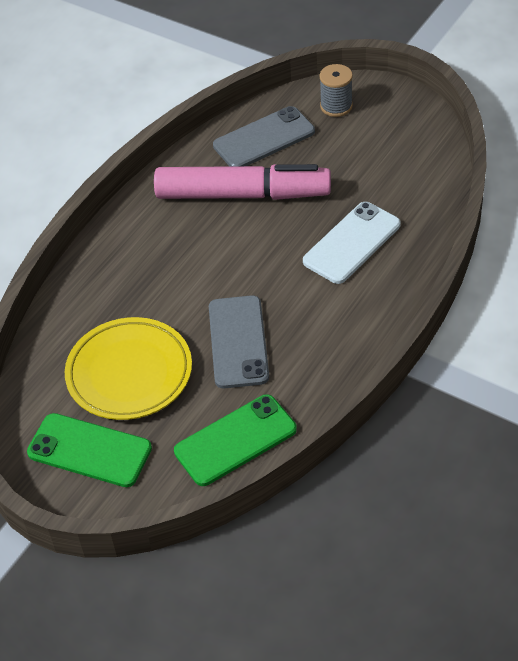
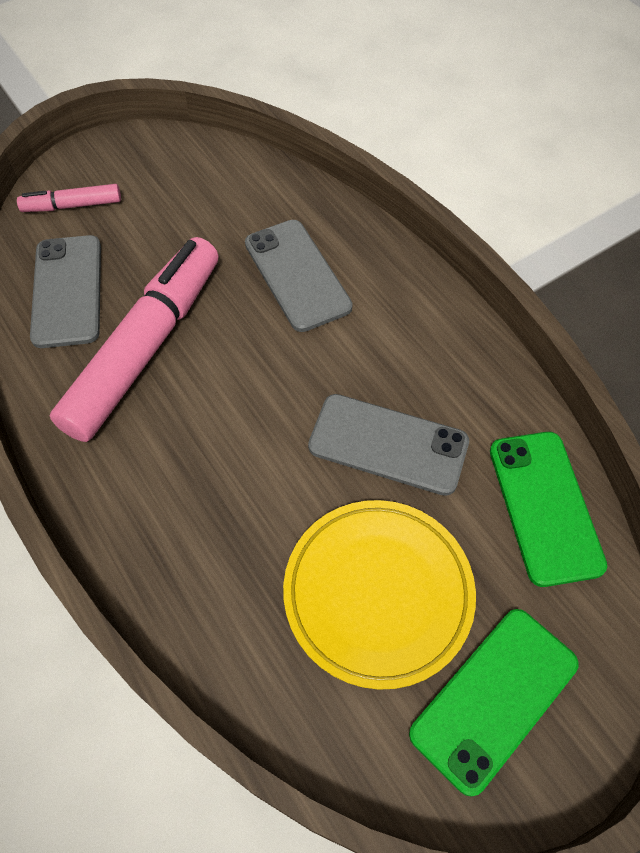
camera: 70 degrees left, 10 degrees up
(336, 106) = (72, 205): grey spool -> pink marker
(352, 243) = (297, 275): white phone -> grey phone

